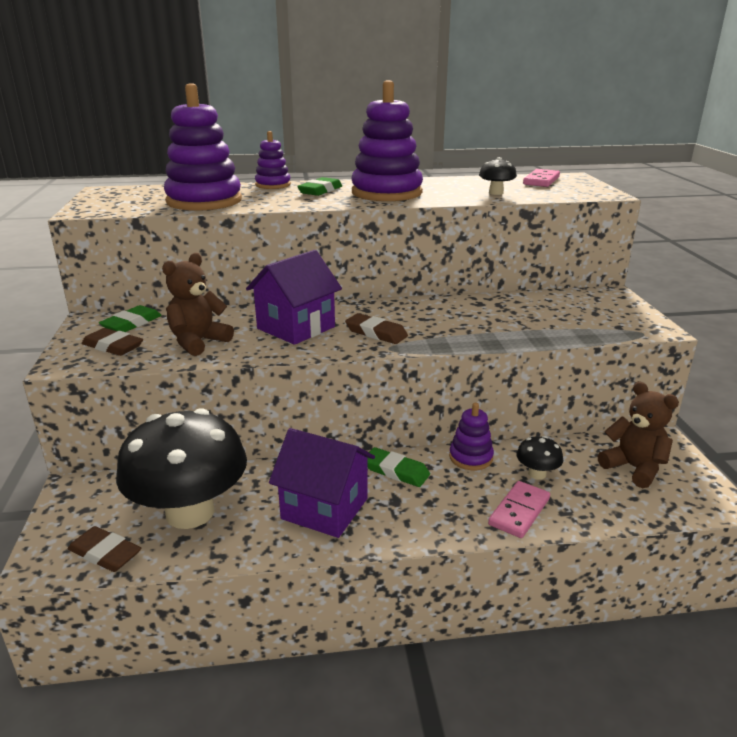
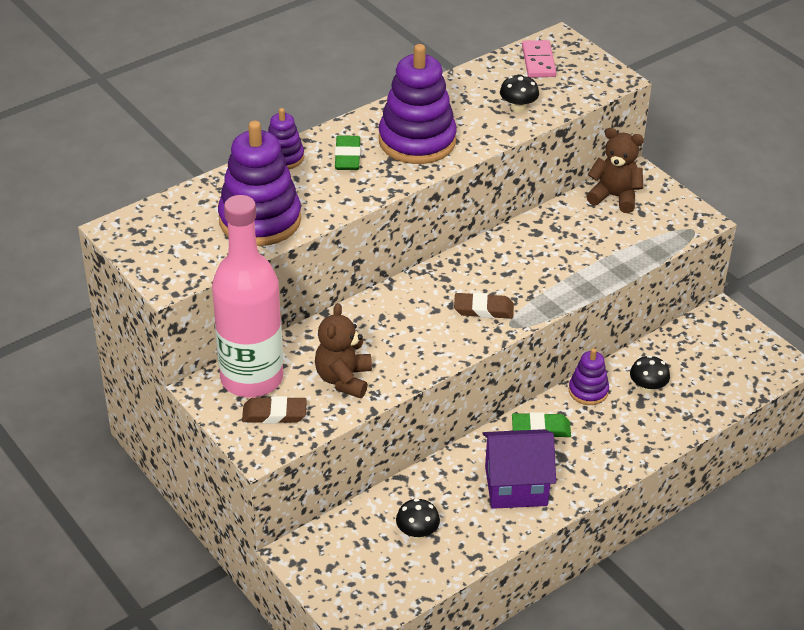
camera: 30 degrees left, 15 degrees up
(105, 553) = (391, 591): brown eraser -> none
(132, 323) = (252, 378): green eraser -> pink bottle
(190, 512) = (417, 533): black mushroom -> black mushroom, size x0.40
(296, 328) = (408, 328): purple house -> none
(519, 512) = (656, 429): pink domino -> none
(634, 468) = (713, 353): brown teddy bear -> brown teddy bear (614, 197)

